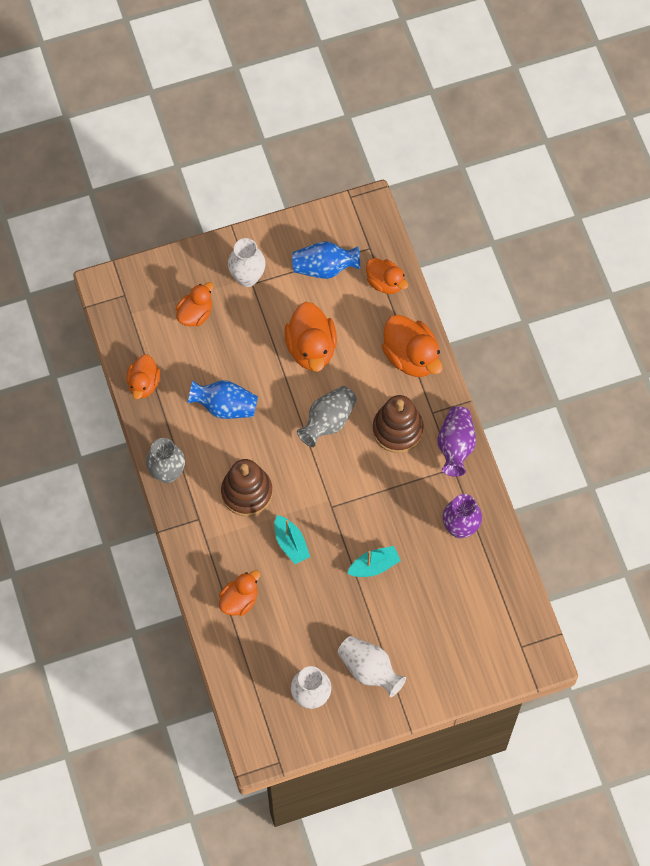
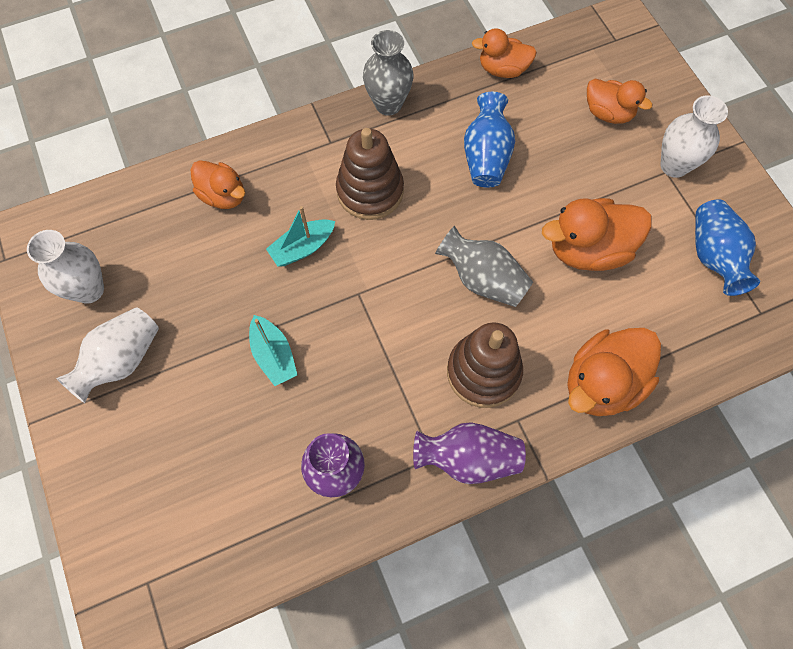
camera: 85 degrees right, 0 degrees up
(385, 282) = (712, 338): orange duck -> none

